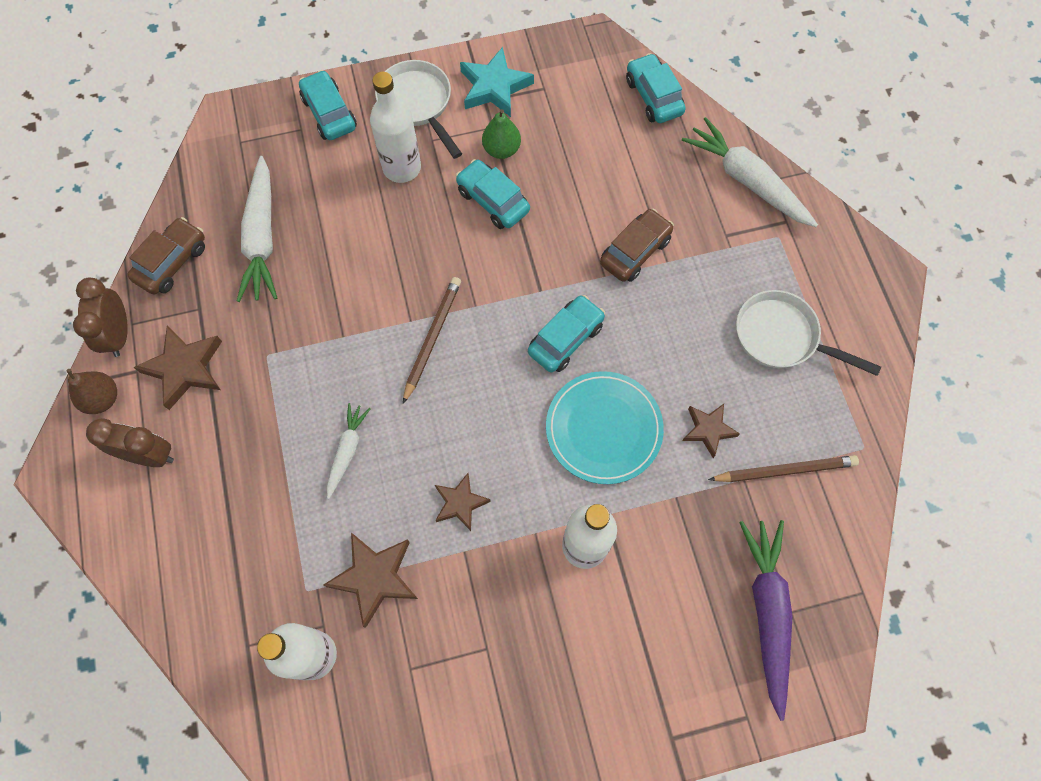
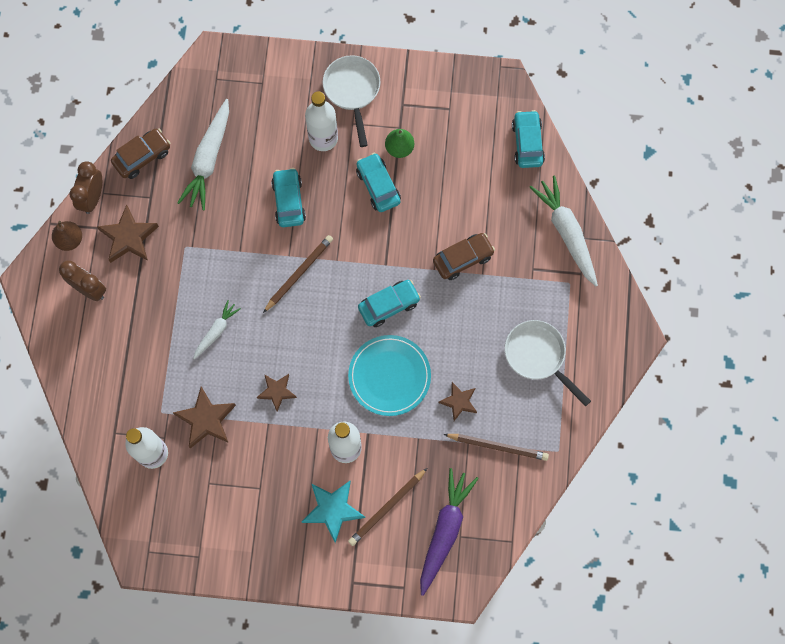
camera: 20 degrees right, 5 degrees up
(329, 113) = (286, 77): turquoise car -> turquoise car (288, 201)
(494, 87) = (413, 96): turquoise star -> turquoise star (333, 510)
(675, 609) = (387, 508): none -> brown pencil

